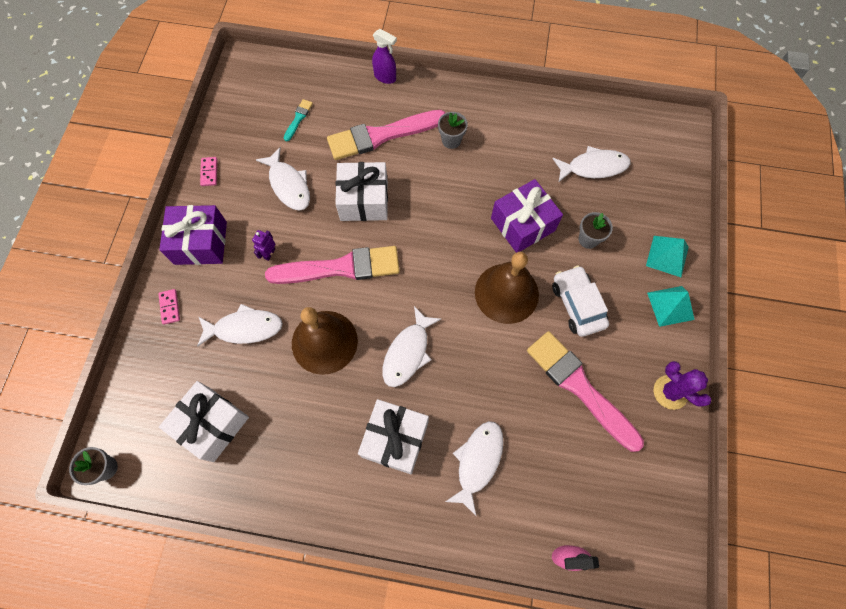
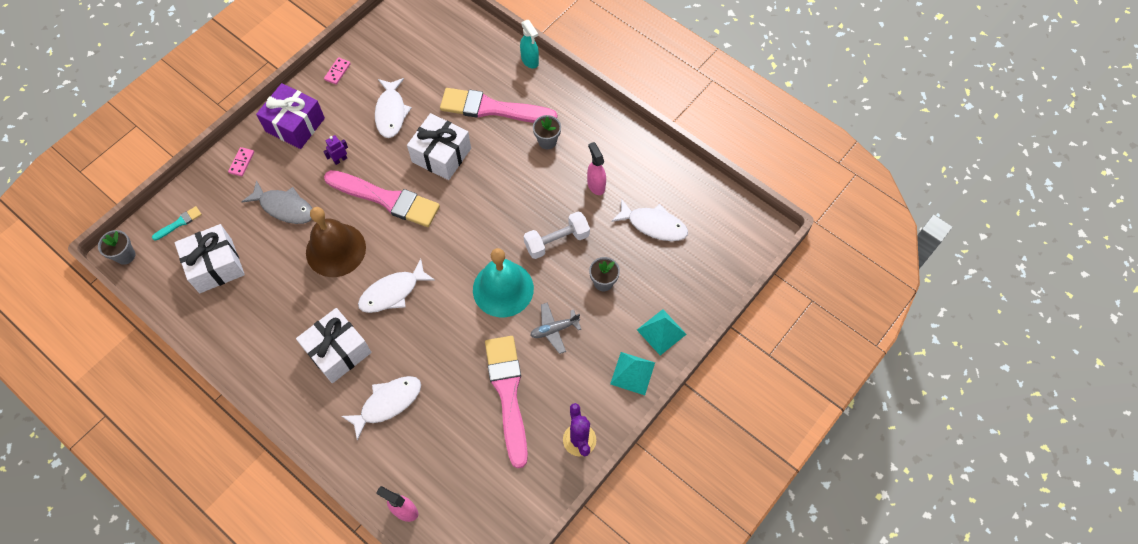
camera: 30 degrees right, 5 degrees down
(244, 328) = (284, 207): white fish -> grey fish
(298, 119) = (435, 61): turquoise brush -> turquoise brush (179, 223)
(385, 77) = (530, 61): purple spray bottle -> turquoise spray bottle
(506, 293) = (503, 289): brown bell -> turquoise bell
(520, 157) = (596, 185): none -> pink spray bottle
(523, 224) = (557, 241): purple gift -> white dumbbell
(577, 305) = (554, 329): white car -> grey plane

